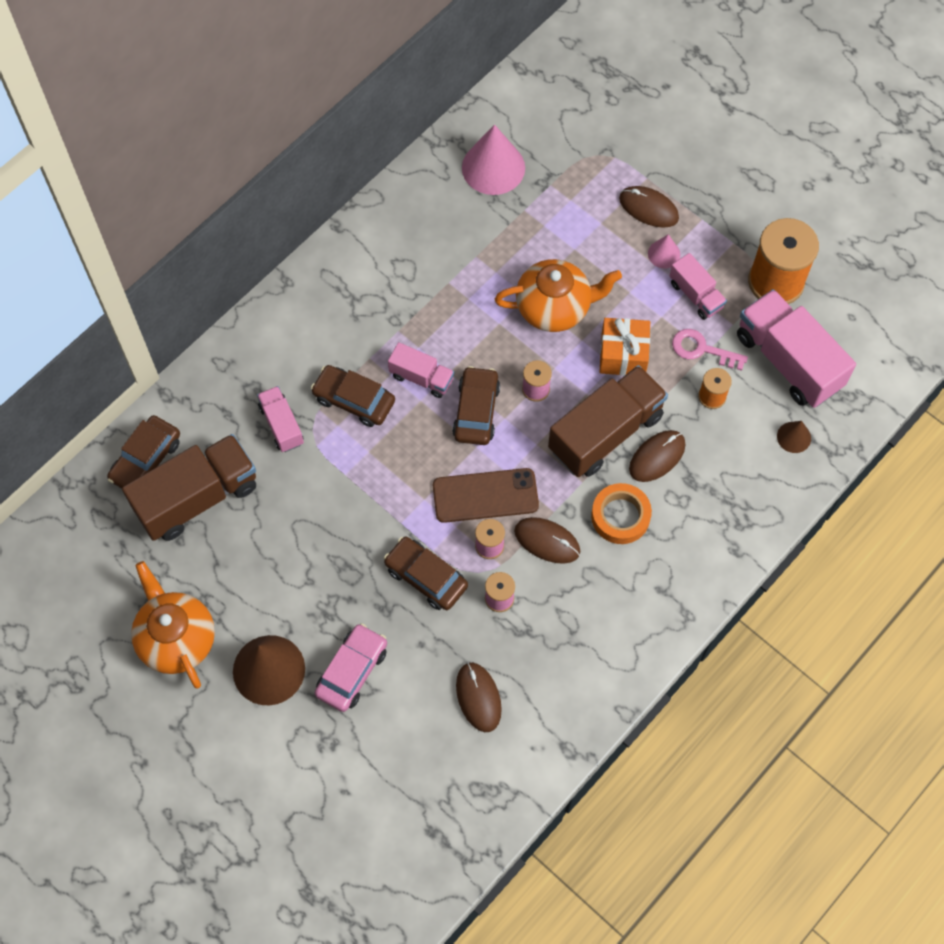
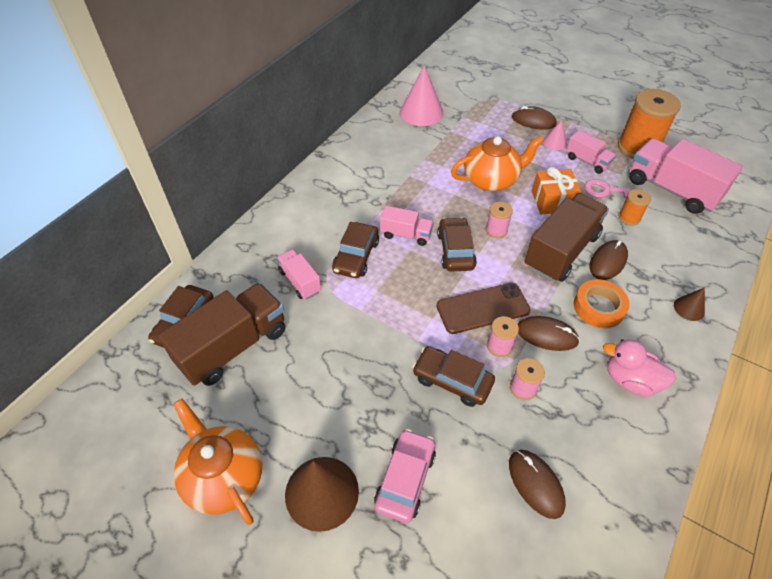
camera: 10 degrees left, 15 degrees down
(354, 400) = (356, 256): brown car -> brown car turned 90 degrees counterclockwise
(618, 609) = (630, 380): none -> pink duck
(794, 437) = (702, 234): brown cone -> brown cone (689, 308)

